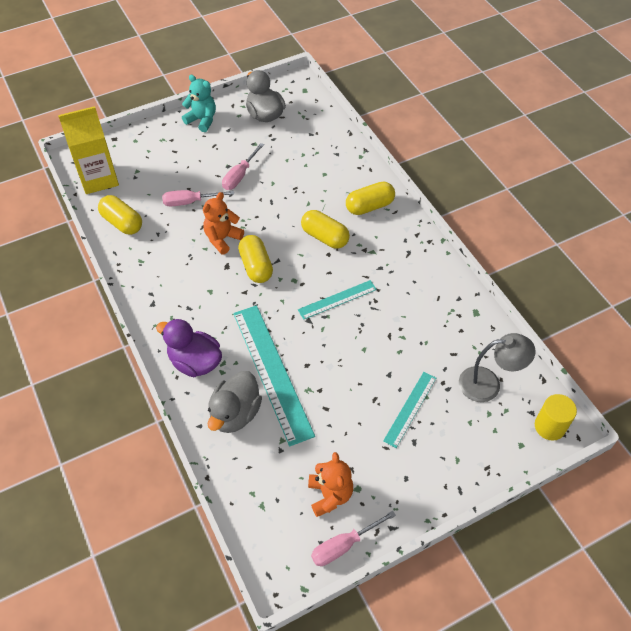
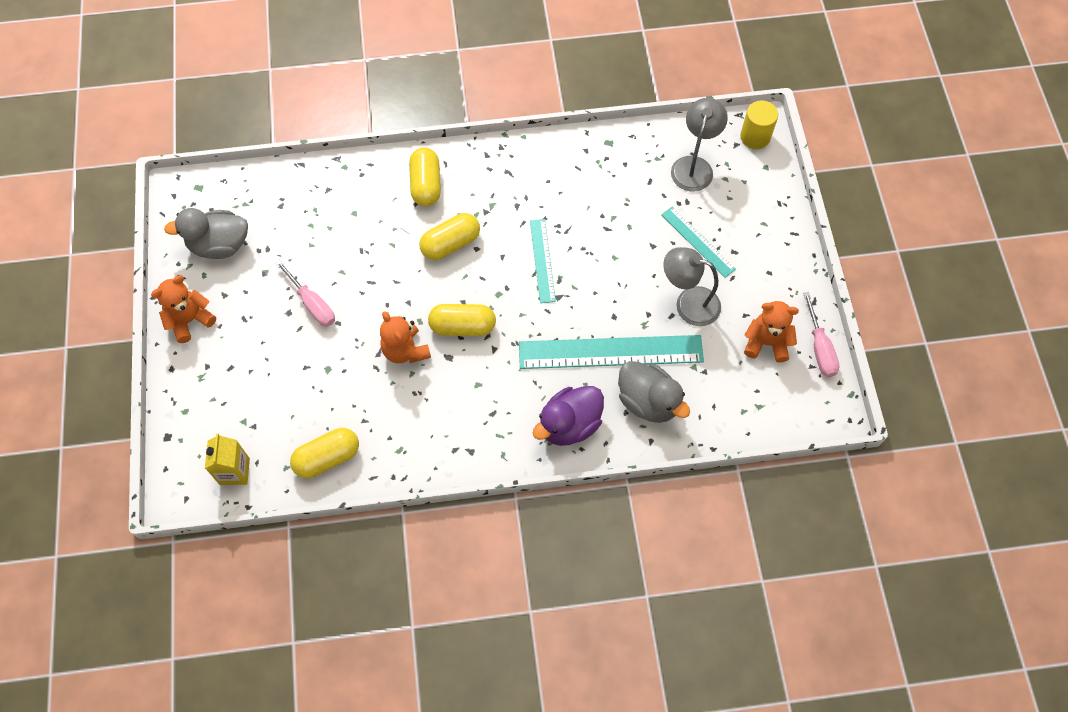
camera: 70 degrees left, 10 degrees up
(99, 178) = (234, 471): yellow carton -> yellow carton, size x0.60
(190, 202) = (329, 371): pink screwdriver -> none
(202, 120) = (190, 320): turquoise teddy bear -> orange teddy bear
(343, 418) = (688, 303): none -> grey lamp

